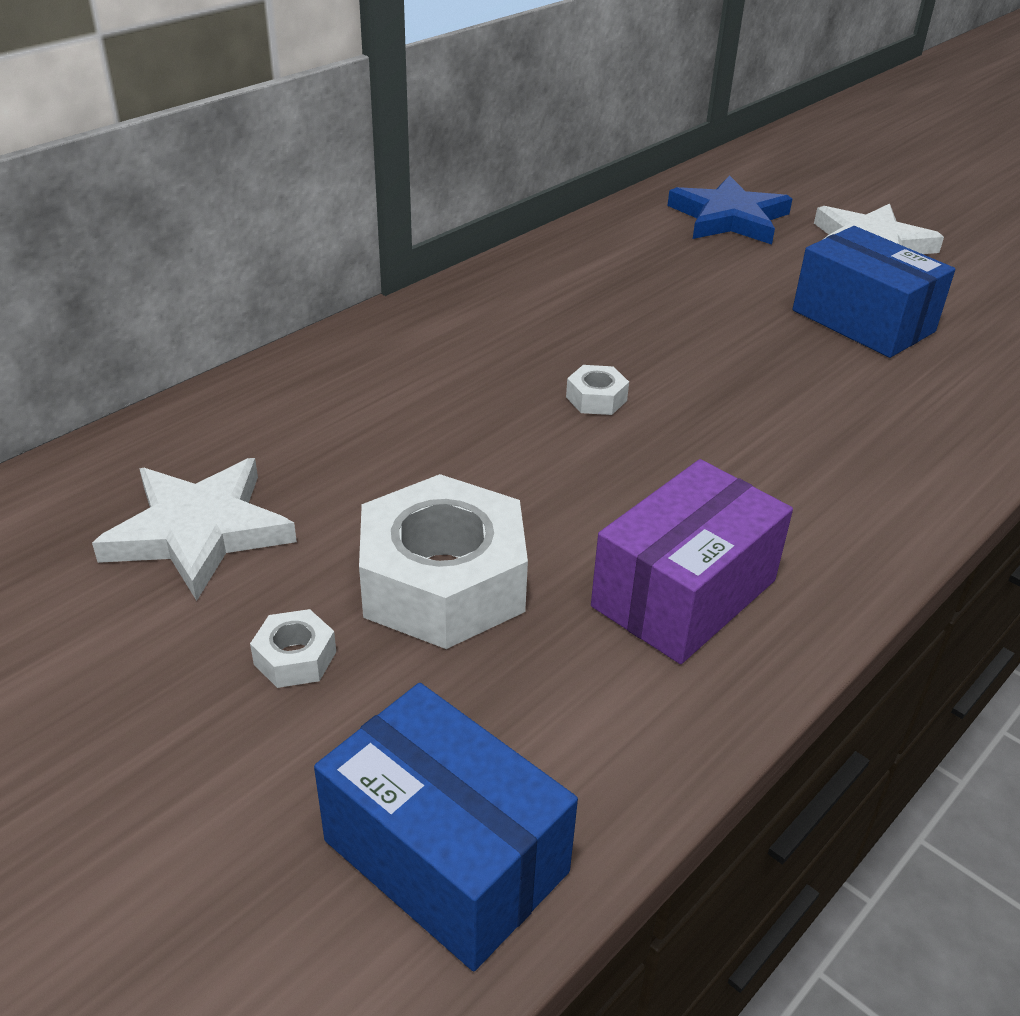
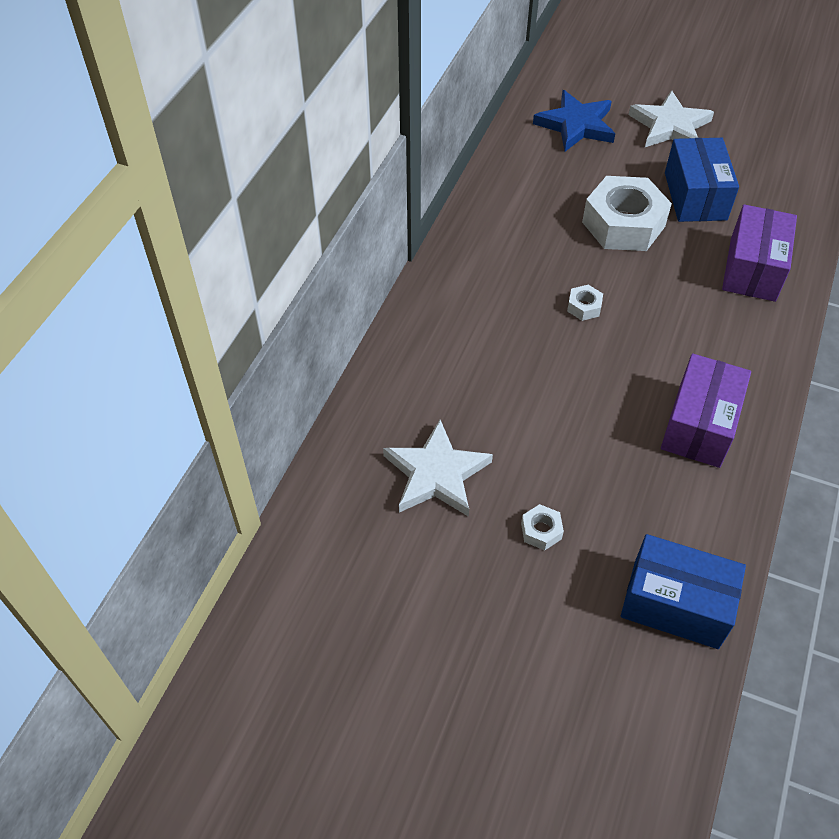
camera: 20 degrees left, 15 degrees up
(443, 582) = (581, 460): white nut -> white nut (623, 224)
(862, 321) = (695, 196): blue box -> blue box turned 60 degrees clockwise
(909, 421) = (752, 269): none -> purple box

